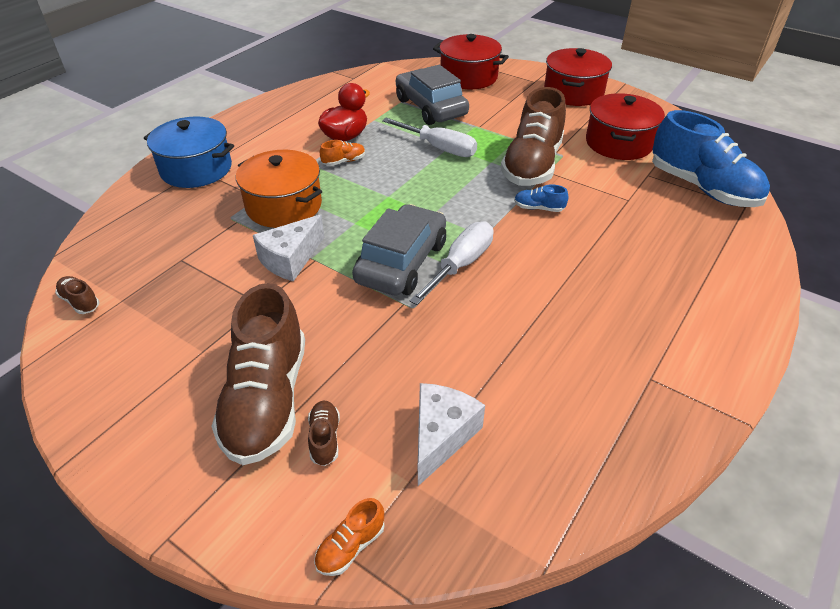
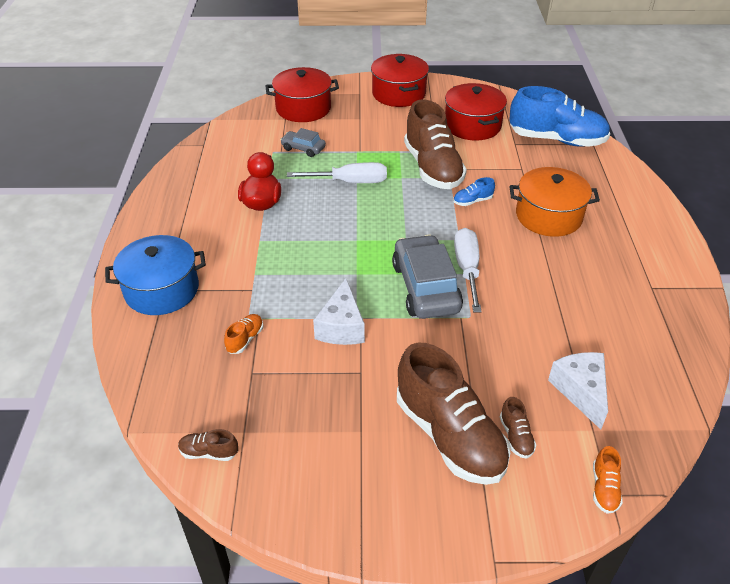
camera: 35 degrees left, 0 degrees up
(284, 206) = (283, 286): orange pot -> orange pot (548, 216)
(325, 438) = (516, 436): brown shoe -> brown shoe turned 150 degrees counterclockwise
(344, 161) = (287, 226): orange shoe -> orange shoe (245, 339)
(430, 107) = (303, 148): grey car -> grey car, size x0.51

